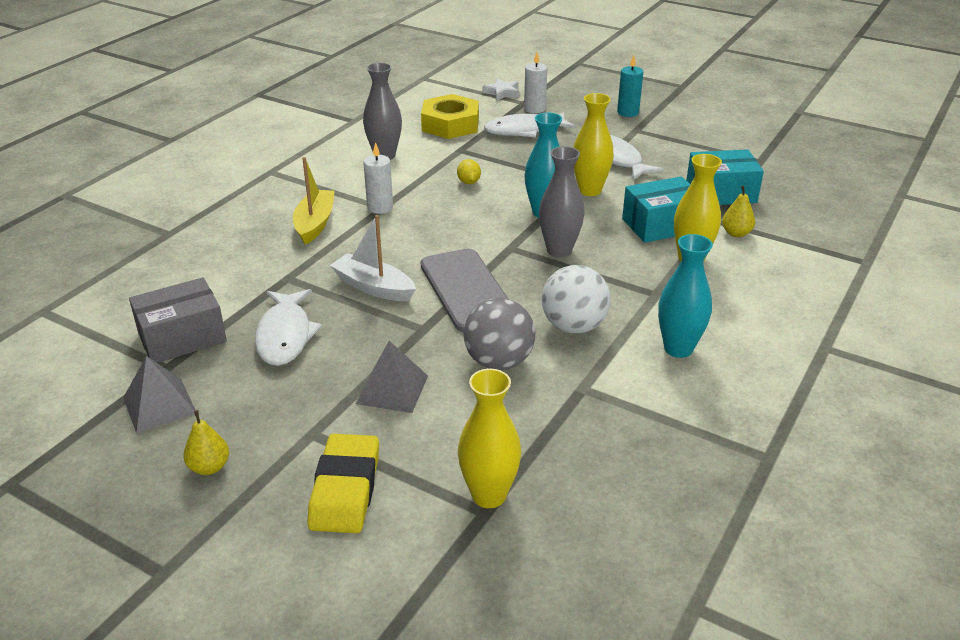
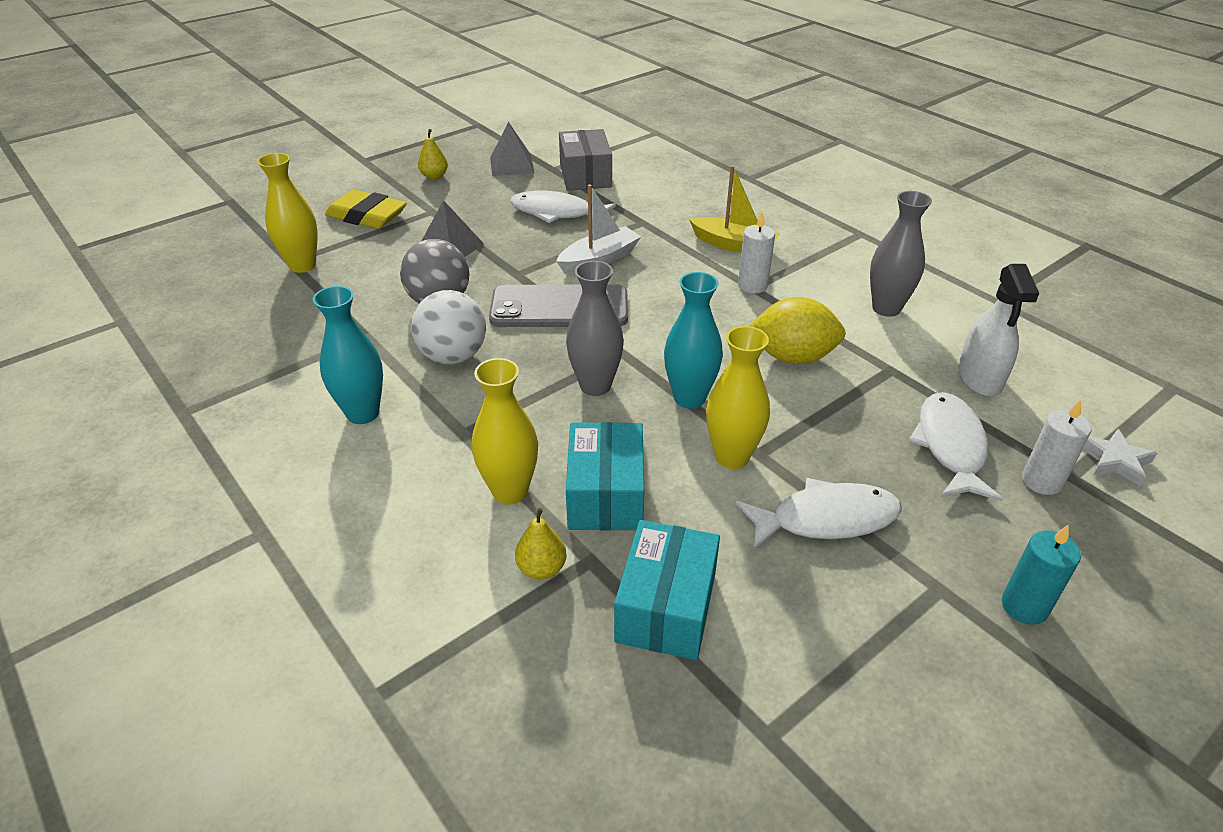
camera: 110 degrees right, 5 degrees up
(450, 124) = (979, 378): yellow nut -> white spray bottle
(469, 182) = (792, 357): yellow lemon -> yellow lemon, size x2.05

